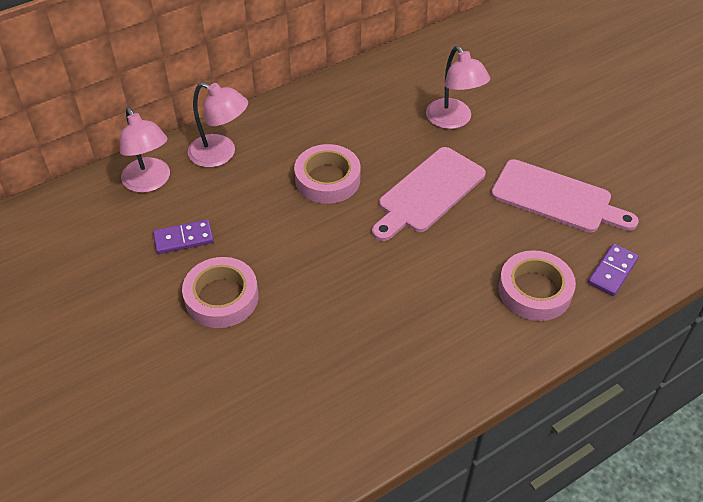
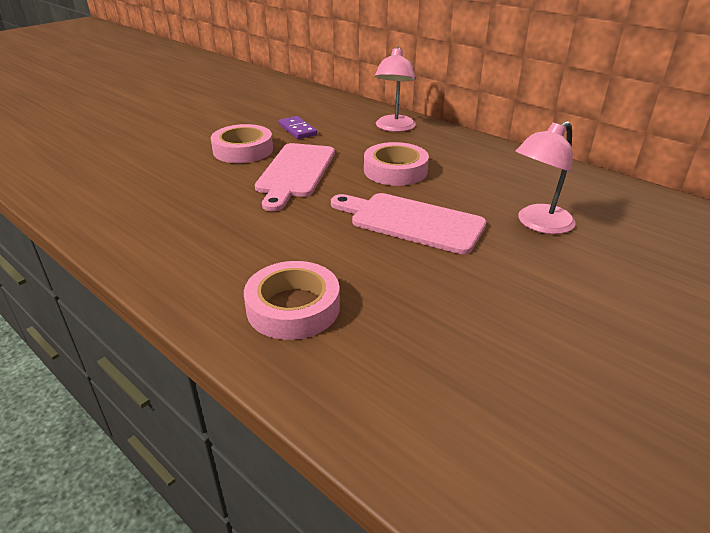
camera: 75 degrees right, 15 degrees down
(150, 182) = (348, 112): pink lamp -> none
(556, 198) = (463, 313): pink cutting board -> pink cutting board (295, 172)
(612, 271) = (349, 377): purple domino -> none

